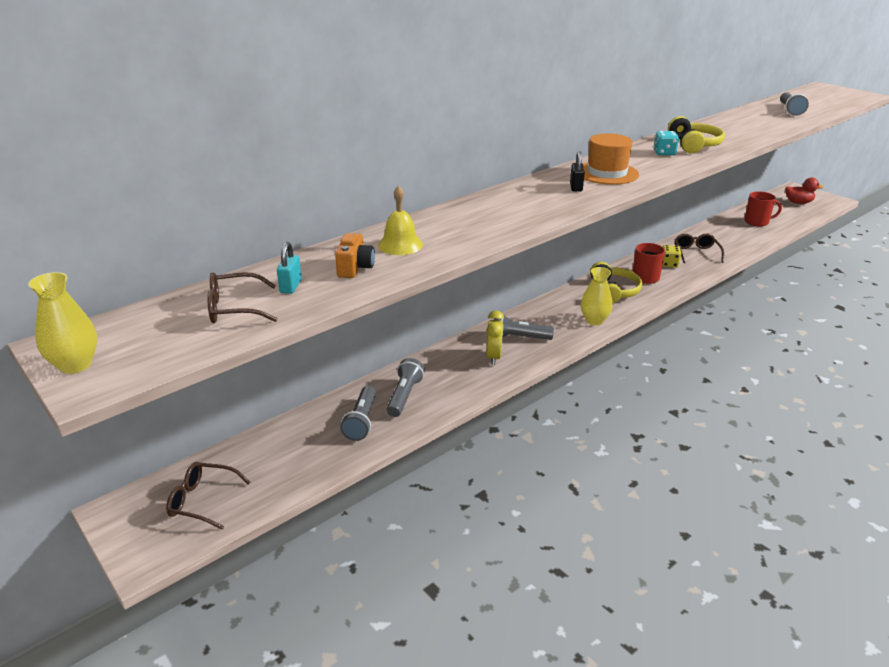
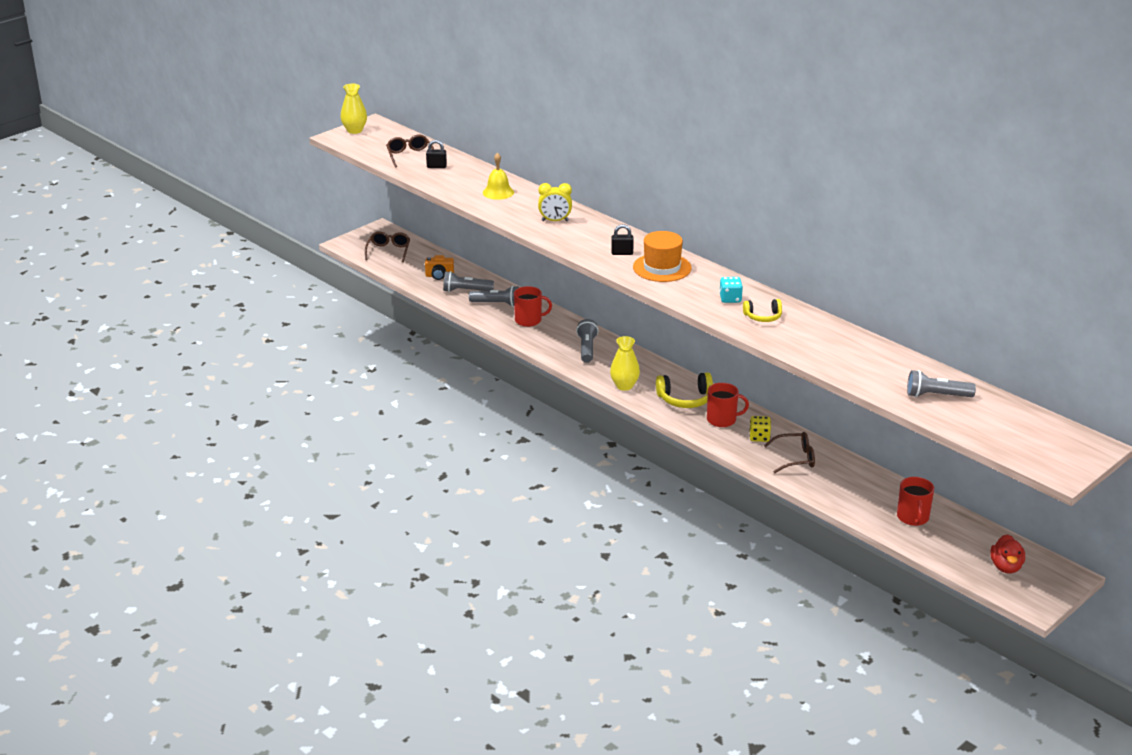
camera: 85 degrees right, 0 degrees up
(291, 286) = (436, 166): turquoise padlock -> black padlock
(355, 268) = (462, 181): orange camera -> orange camera (439, 276)
(450, 373) = (529, 320): none -> red mug
(494, 357) = (554, 337): yellow clock -> yellow clock (555, 221)
(694, 145) = (763, 317): yellow headphones -> yellow headphones, size x0.63

